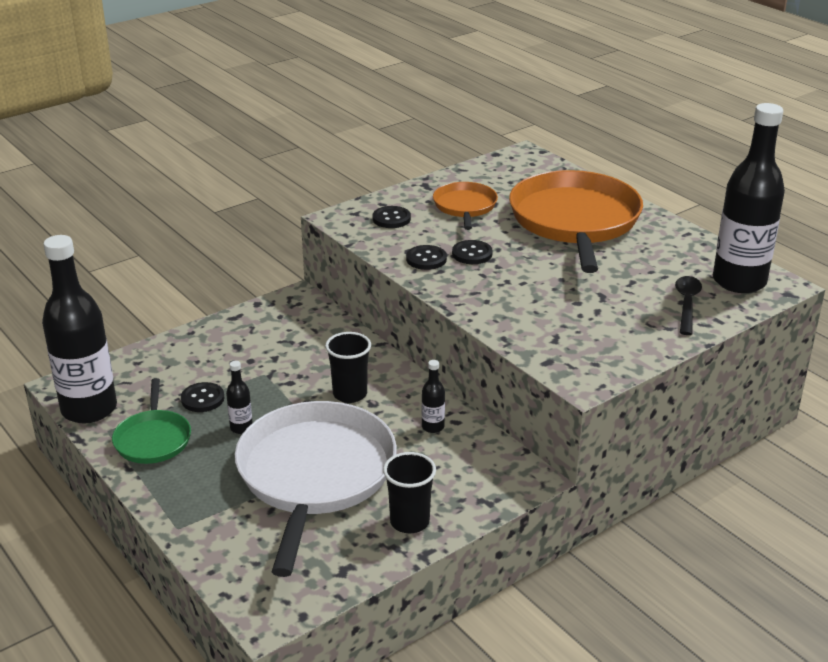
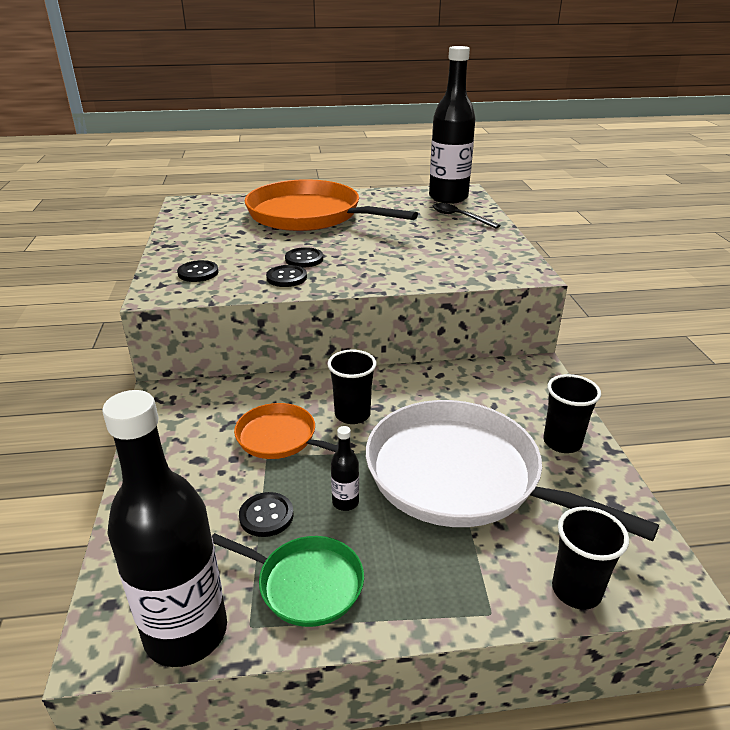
camera: 60 degrees left, 0 degrees up
(225, 565) = (576, 590): none -> black cup
(433, 427) = (438, 388): black bottle -> none
(465, 207) = (228, 241): orange pan -> orange pan (280, 438)

